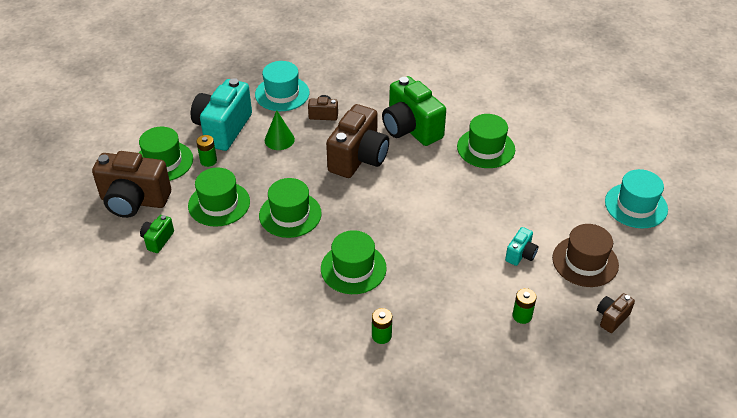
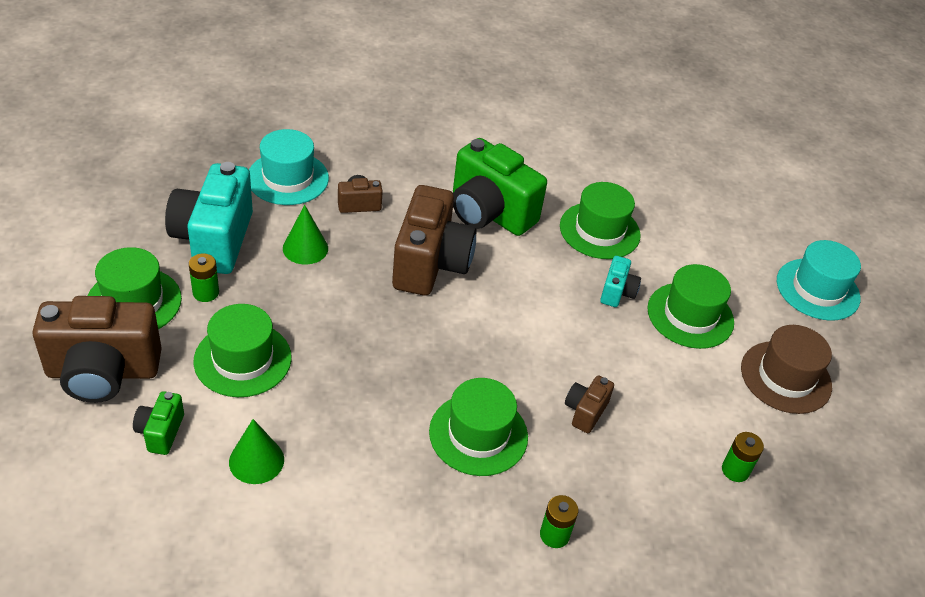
camera: 20 degrees left, 0 degrees up
(209, 264) = (256, 460): none -> green cone
(290, 214) = (357, 362): green hat -> green hat (690, 315)
(520, 254) = (700, 379): turquoise camera -> turquoise camera (617, 292)
(611, 318) = (849, 454): brown camera -> brown camera (585, 412)

